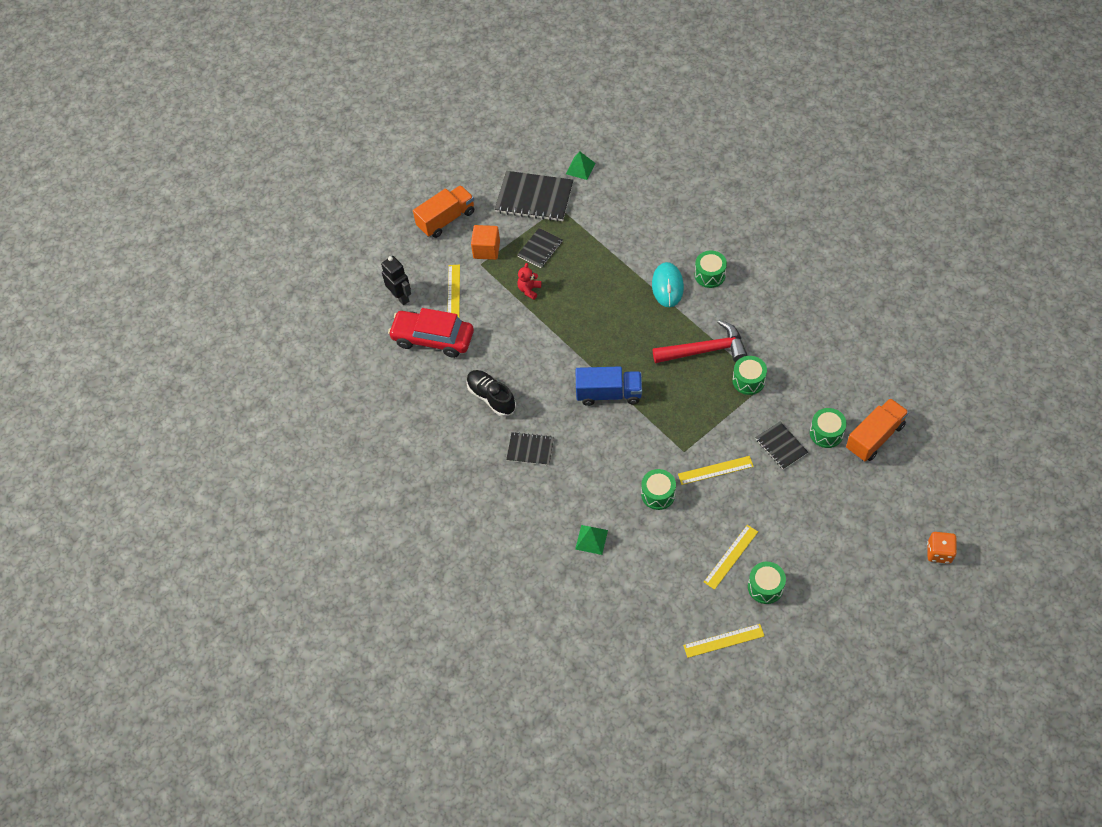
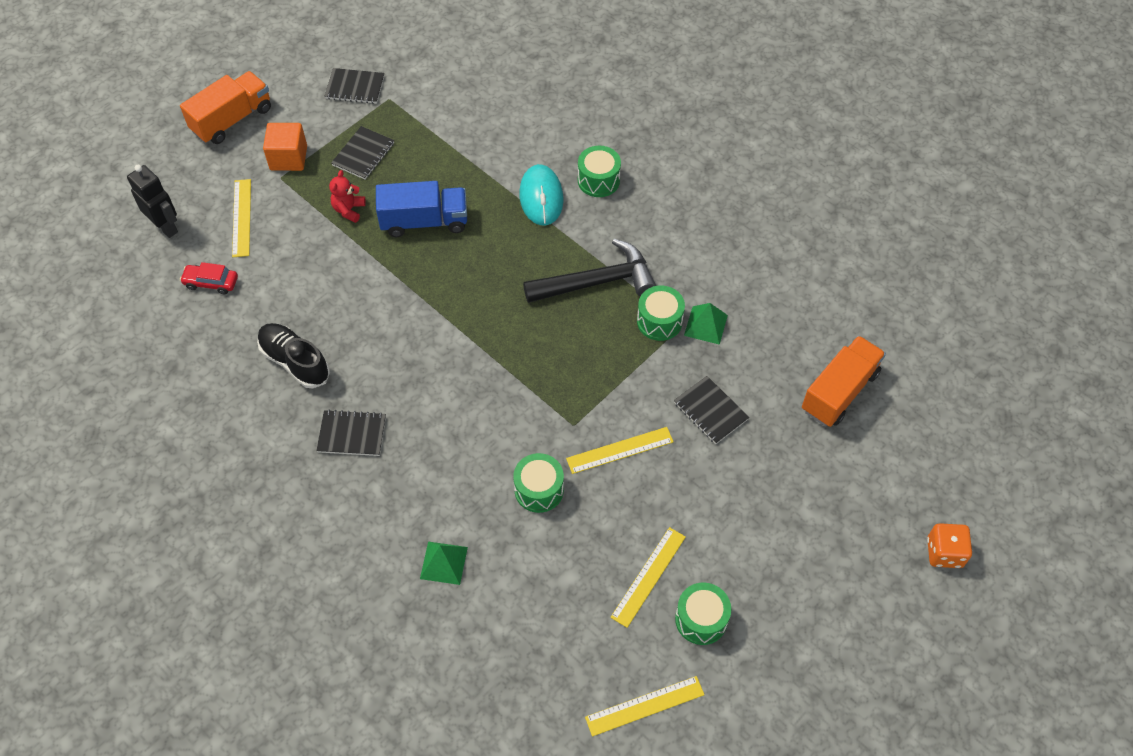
camera: 10 degrees left, 0 degrees up
(433, 339) = (211, 282): red car -> red car, size x0.47
(534, 198) = (355, 87): black notebook -> black notebook, size x0.55
(580, 168) = (417, 47): green pyramid -> green pyramid (705, 325)
(609, 394) = (464, 348): blue truck -> blue truck (424, 221)
(705, 350) = (597, 282): red hammer -> black hammer
(826, 433) = (772, 389): green drum -> none

